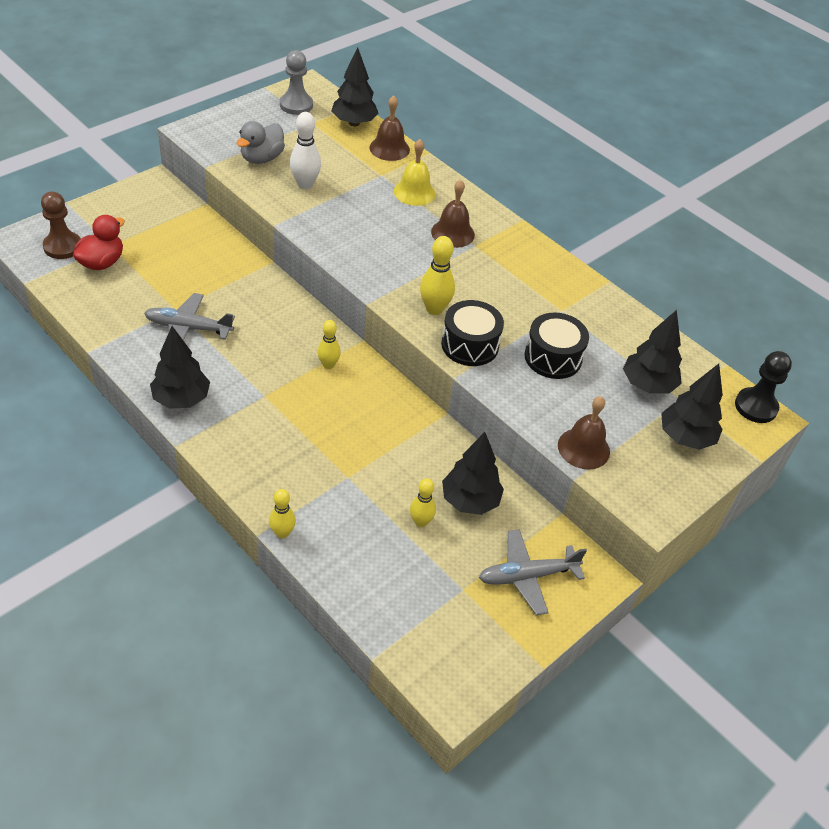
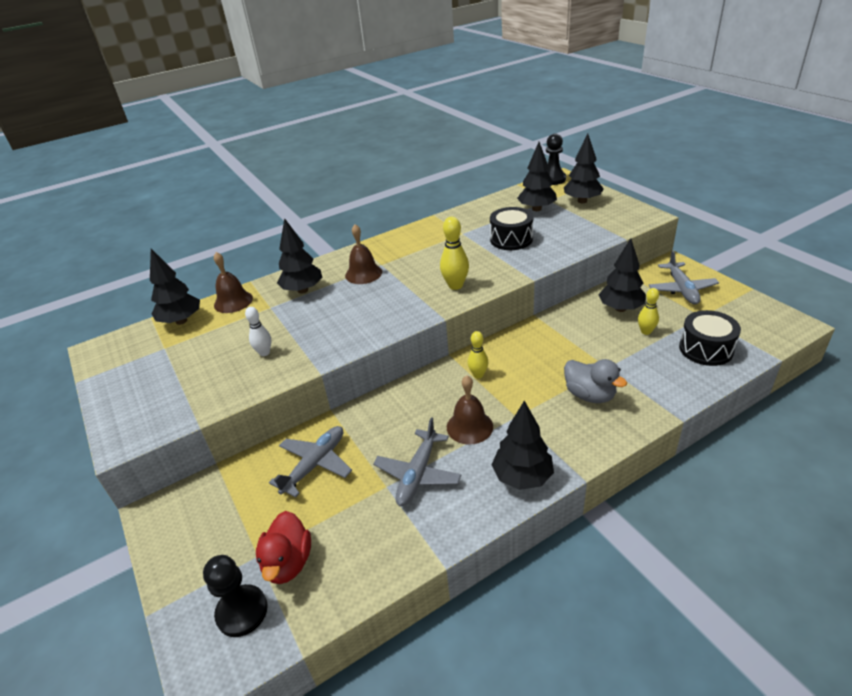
camera: 70 degrees left, 10 degrees down
(62, 247) = (242, 612): brown pawn -> black pawn
(102, 262) = (288, 563): red duck -> red duck turned 135 degrees counterclockwise
(202, 262) = (315, 465): none -> grey plane
(262, 158) = (207, 383): grey duck -> grey duck (590, 395)
(282, 533) = (676, 405): yellow bowling pin -> none
(296, 105) = (126, 358): grey pawn -> none
(305, 184) = (264, 353): white bowling pin -> white bowling pin, size x0.67
(414, 192) = (303, 290): yellow bell -> black tree
(470, 345) = (498, 271): black drum -> black drum (706, 349)
(583, 448) = (598, 234): brown bell -> brown bell (469, 426)

